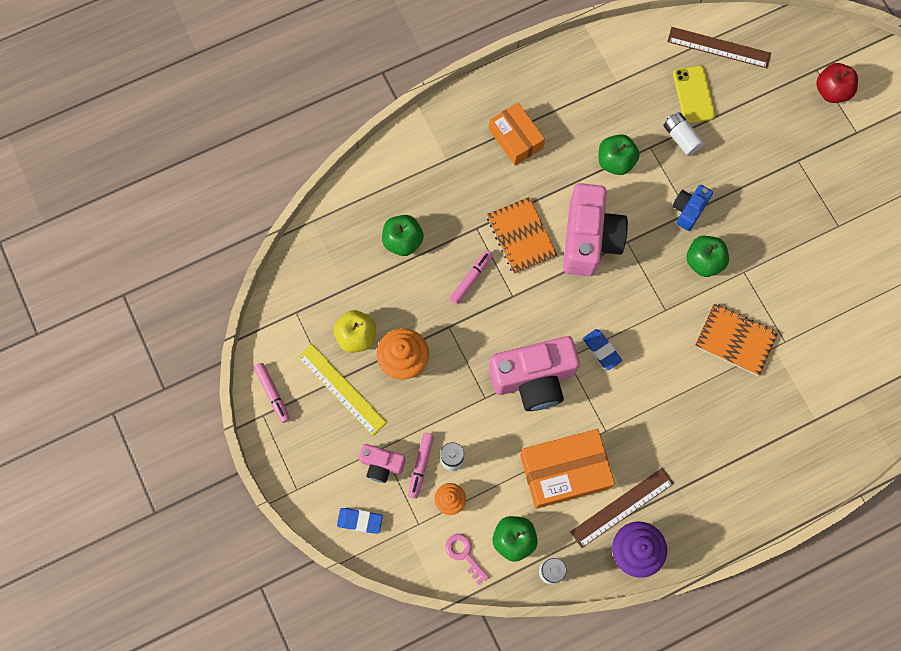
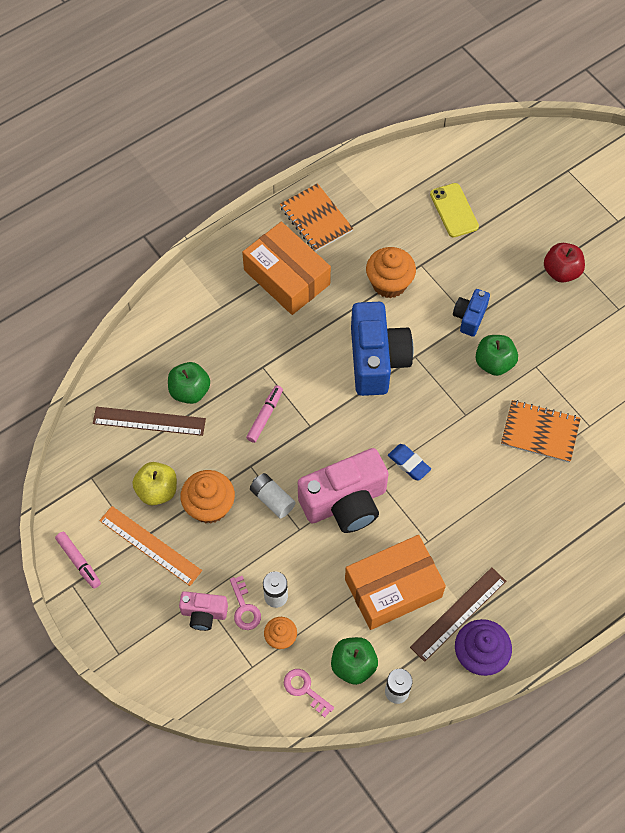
camera: 10 degrees left, 10 degrees down
(342, 389) = (150, 545): yellow ruler -> orange ruler
(360, 521) = (190, 674): blue eraser -> none
(421, 466) = (244, 608): pink marker -> pink key
(515, 139) = (286, 277): orange box -> orange box, size x1.51
(521, 236) = (308, 368): orange notebook -> orange notebook (316, 219)
(589, 239) = (377, 360): pink camera -> blue camera
(615, 161) = (389, 283): green apple -> orange cupcake
(681, 138) = (449, 251): white battery -> white battery (272, 499)
(719, 47) = (470, 164): brown ruler -> brown ruler (149, 421)
(831, 91) = (586, 187): red apple -> red apple (561, 272)

